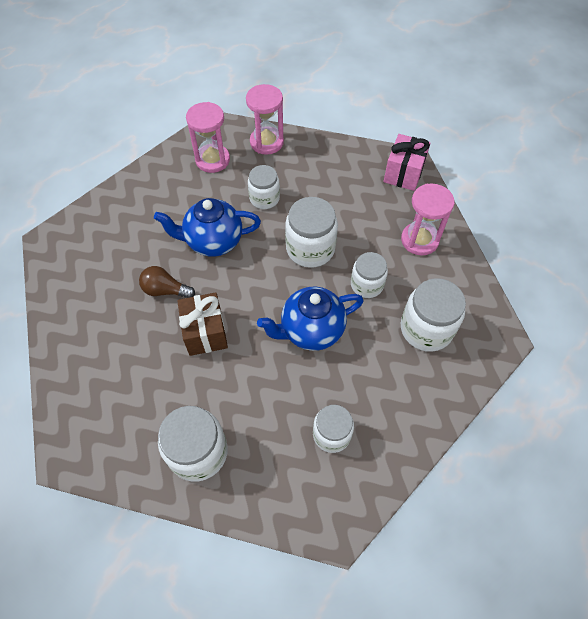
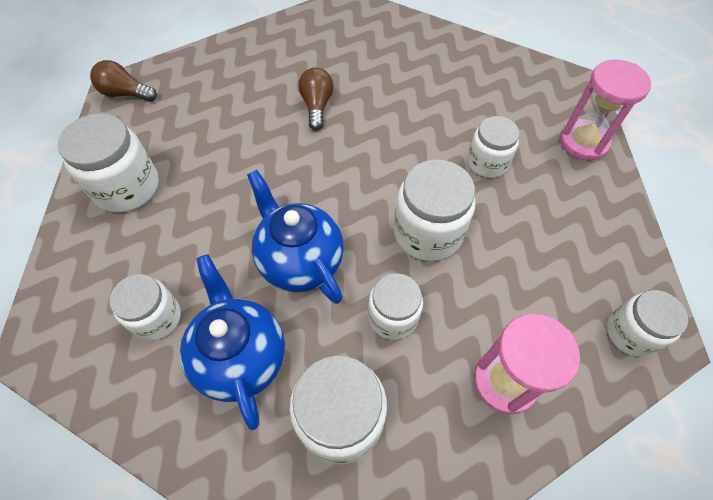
camera: 75 degrees right, 0 degrees up
(77, 449) = (125, 93): none -> brown light bulb
(205, 332) = (271, 155): brown gift -> none
(212, 160) = (520, 96): pink hourglass -> none
(213, 241) = (398, 129): blue teapot -> blue teapot (241, 357)
(403, 173) = (631, 333): pink gift -> white jar

